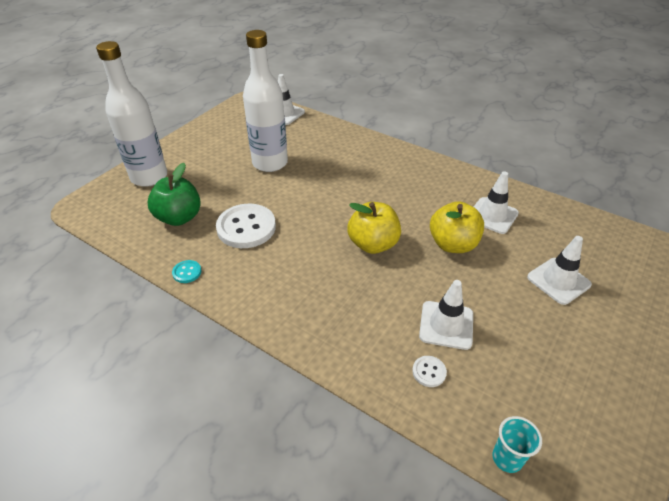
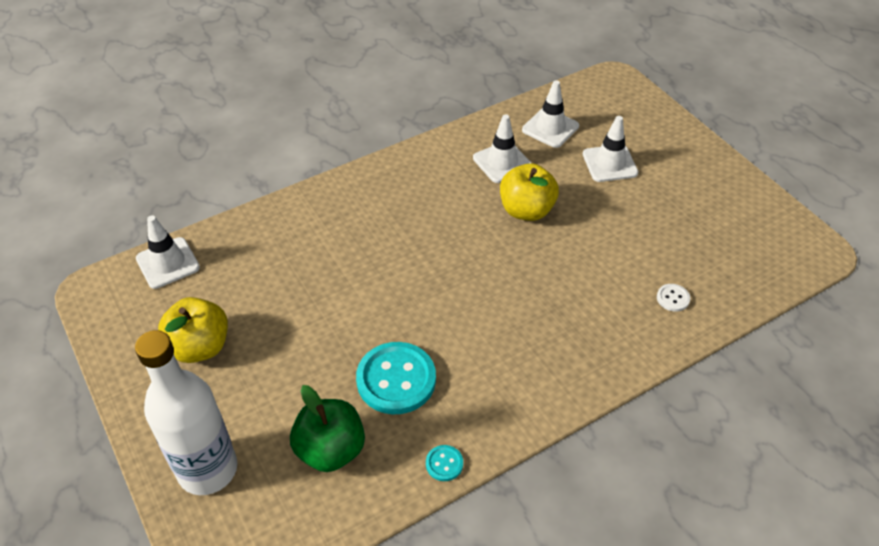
camera: 65 degrees left, 5 degrees up
(246, 227) = (396, 379): white button -> turquoise button
(270, 163) = (278, 316): white bottle -> none
(373, 244) = (492, 272): yellow apple -> yellow apple (200, 347)
(446, 325) = (626, 263): white traffic cone -> white traffic cone (550, 128)
(507, 458) = (768, 287): turquoise cup -> none

